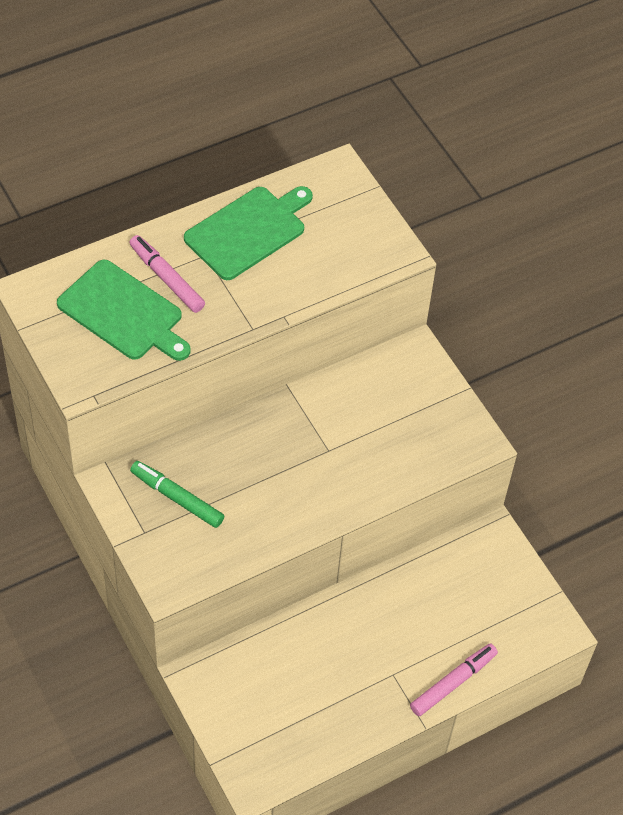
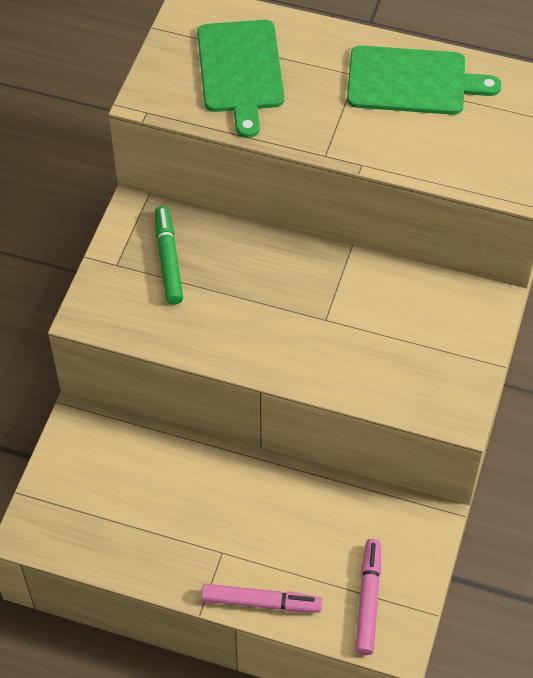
camera: 50 degrees right, 0 degrees up
(166, 278) = (304, 70): pink marker -> pink marker (368, 600)

